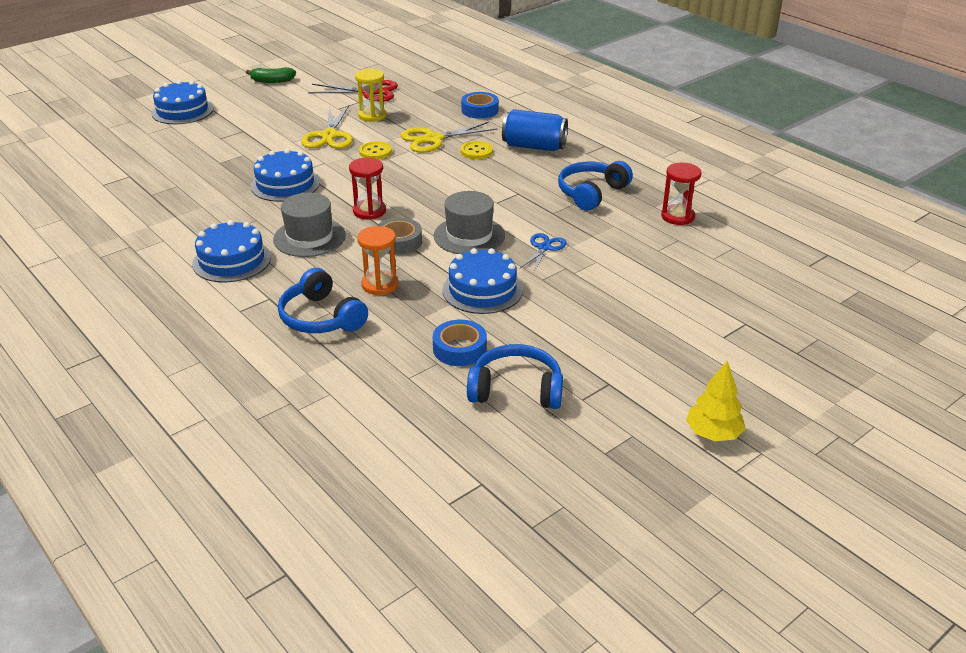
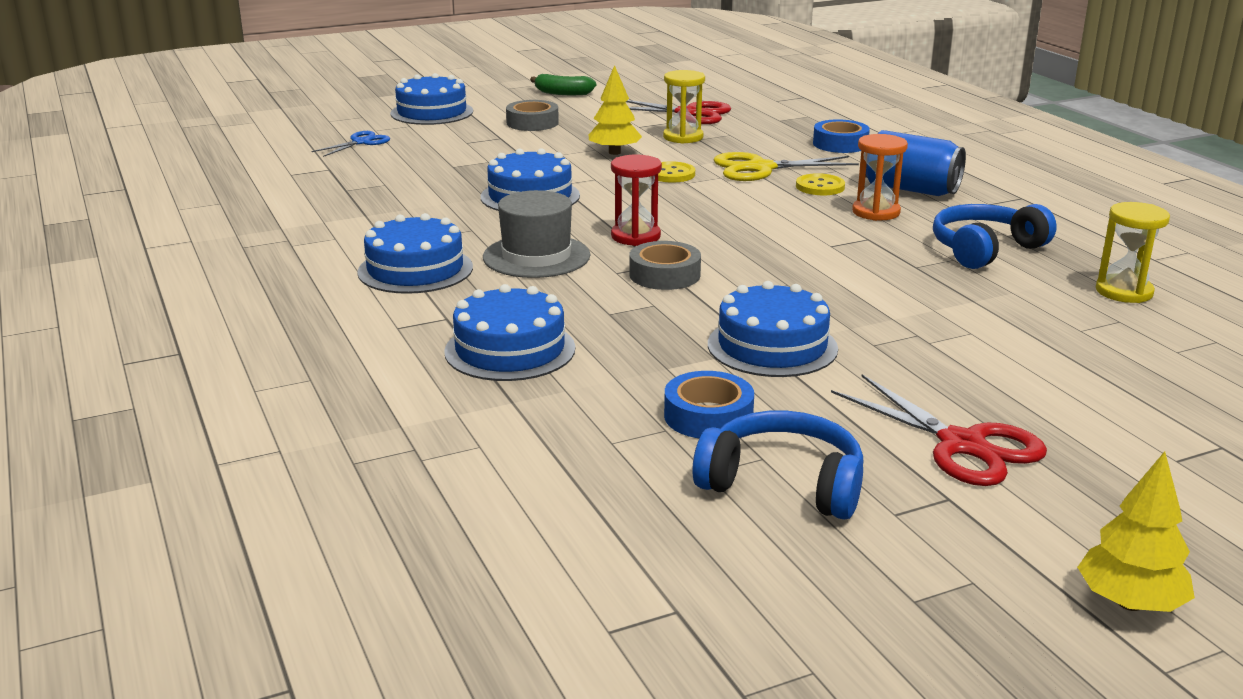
camera: 15 degrees right, 10 degrees down
(261, 113) = (532, 123): none -> grey tape
(321, 318) = (510, 350): blue headphones -> blue cake
(329, 136) = (614, 152): yellow scissors -> yellow tree
(380, 284) = (615, 321): orange hourglass -> orange hourglass (876, 212)
(469, 236) = (774, 279): grey hat -> none
(544, 248) = (889, 306): blue scissors -> blue scissors (361, 142)
(608, 345) = (962, 445): none -> red scissors
(677, 216) = (1124, 292): red hourglass -> yellow hourglass

